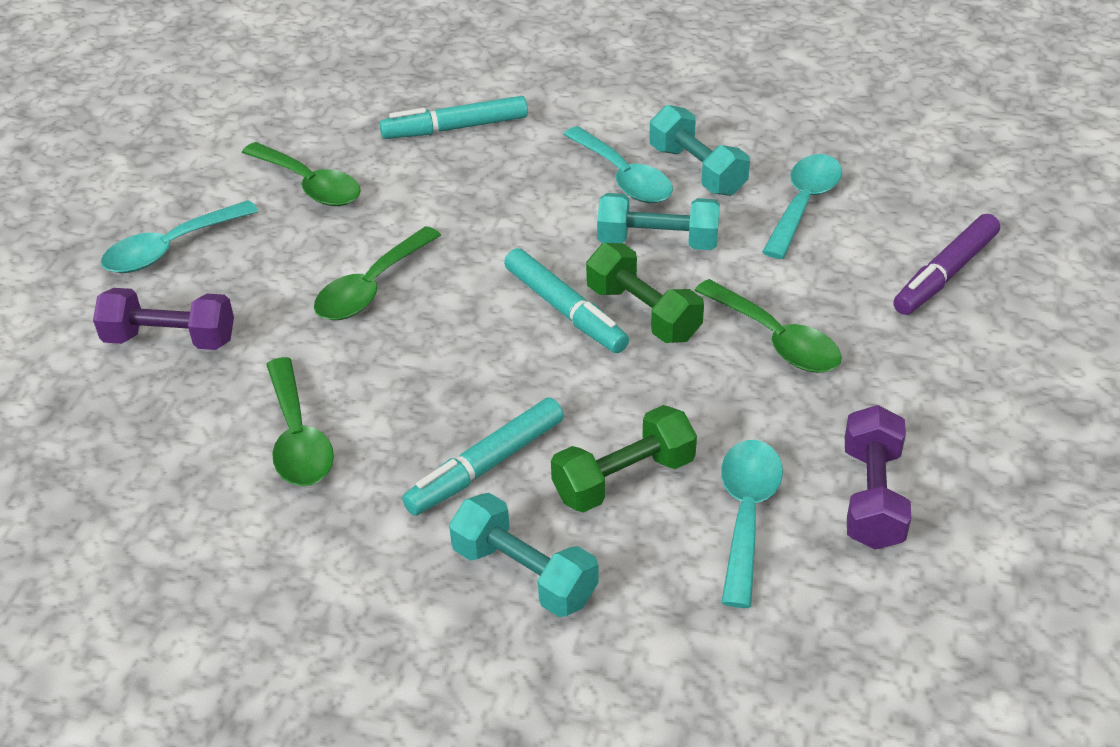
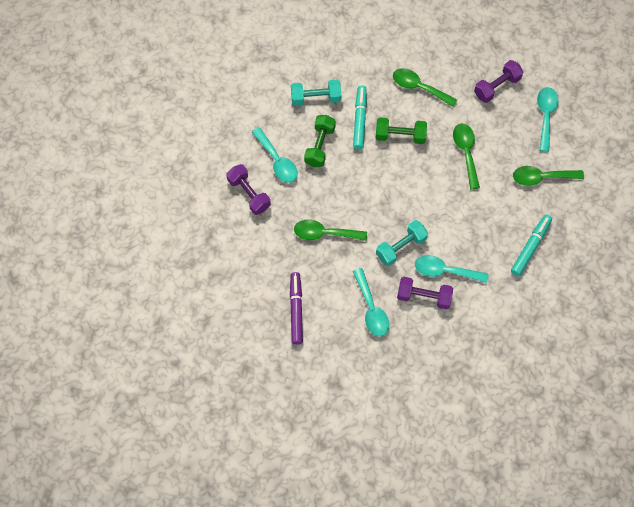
camera: 135 degrees right, 25 degrees up
(565, 310) = (398, 192): turquoise marker -> none
(643, 313) = (374, 211): green dumbbell -> green dumbbell (400, 136)
(697, 170) = (423, 296): turquoise dumbbell -> purple dumbbell

